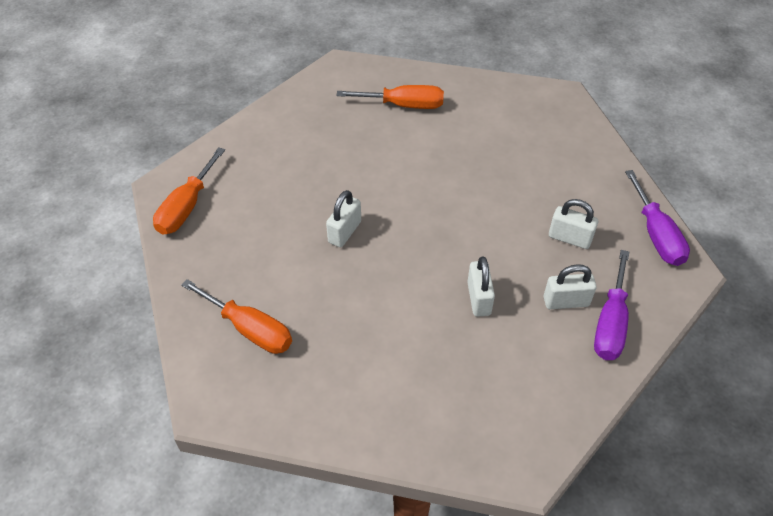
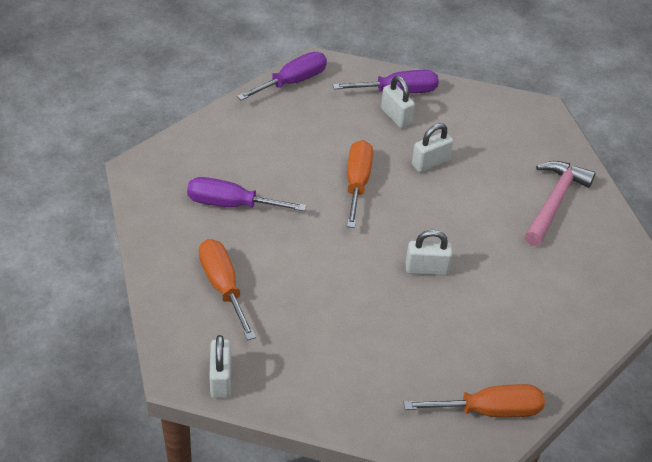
camera: 120 degrees left, 5 degrees down
(250, 329) = (571, 290): orange screwdriver -> orange screwdriver (357, 183)
(366, 384) = (554, 202): none -> pink hammer
(491, 135) = (231, 204): none -> purple screwdriver
(569, 238) = (330, 127): white padlock -> white padlock (221, 379)

